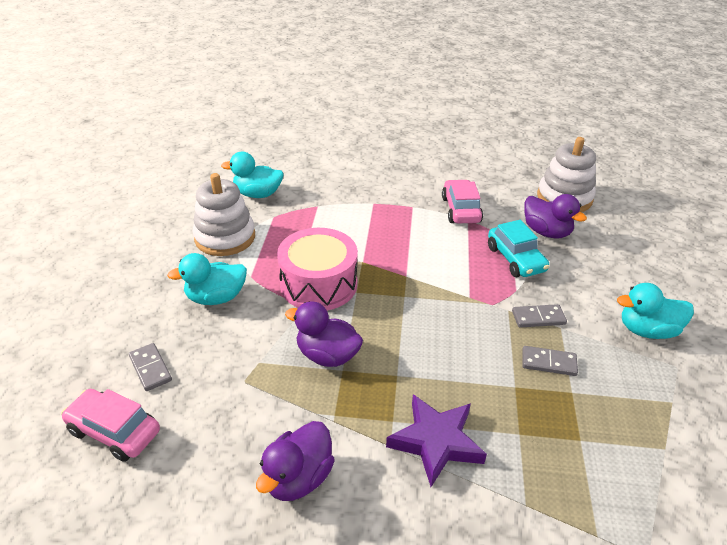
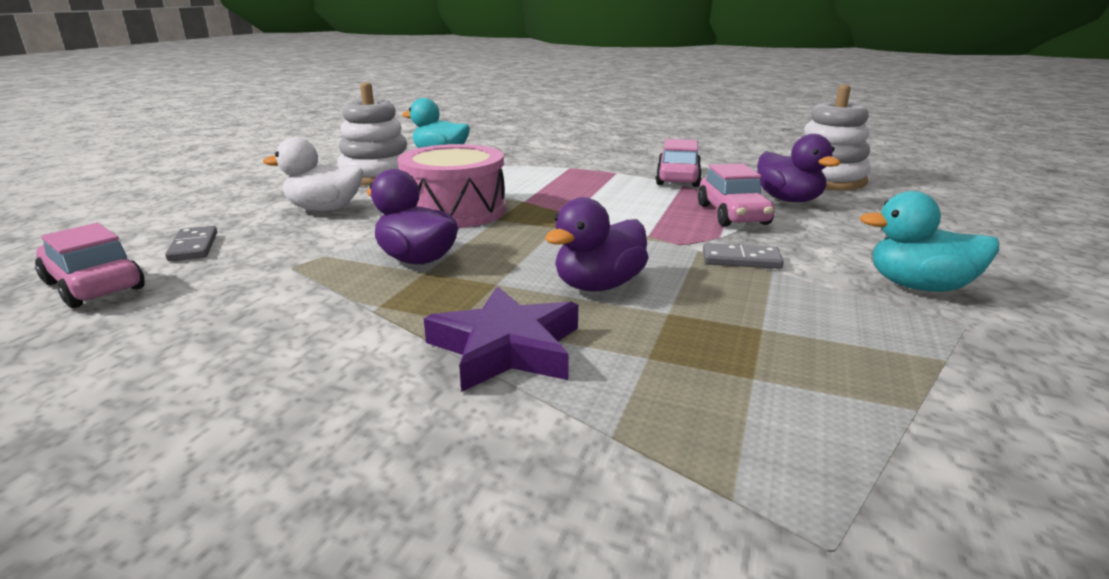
camera: 15 degrees right, 15 degrees down
(216, 297) = (325, 209): turquoise duck -> white duck
(298, 478) = (273, 353): purple duck -> purple duck (598, 285)
(515, 259) = (732, 214): turquoise car -> pink car
(548, 363) = (736, 298): grey domino -> none

